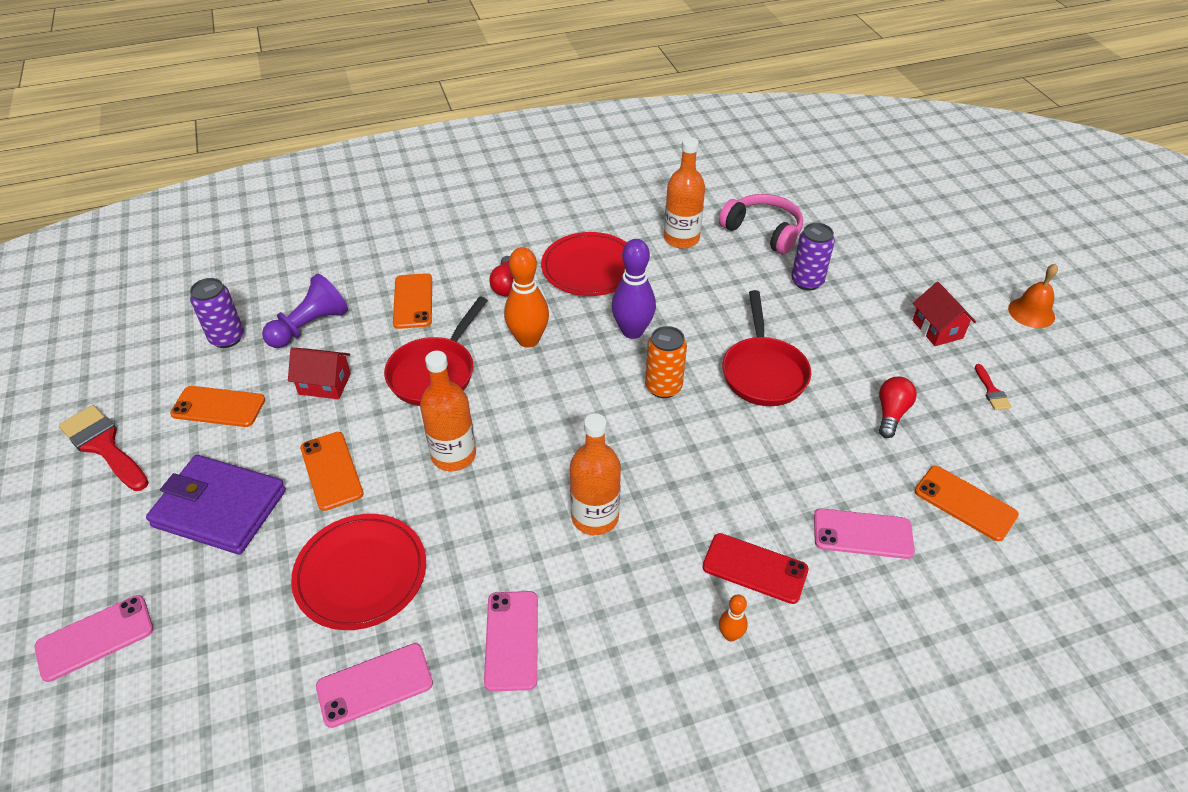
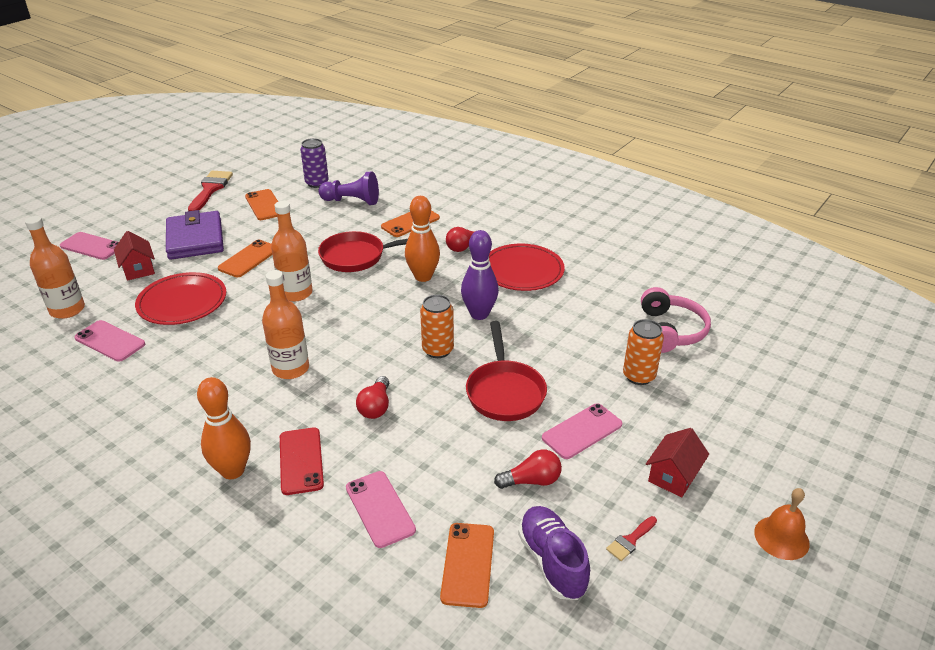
camera: 55 degrees right, 10 degrees down
(325, 384) = (312, 226): red house -> red house (138, 269)
(511, 640) = (169, 376): pink phone -> pink phone (582, 431)
(681, 239) = (606, 296): orange bottle -> orange bottle (67, 310)
(715, 473) = (376, 407): none -> red light bulb
(730, 635) = (233, 470): orange bowling pin -> orange bowling pin, size x2.05
(763, 372) = (504, 391): red pan -> red pan turned 60 degrees counterclockwise
(807, 281) = (639, 376): purple can -> orange can
(990, 448) = (552, 561): none -> purple shoe

